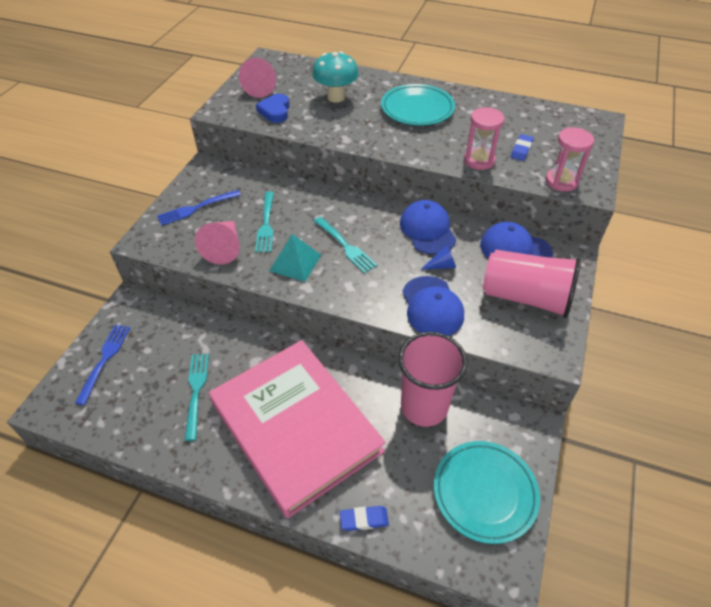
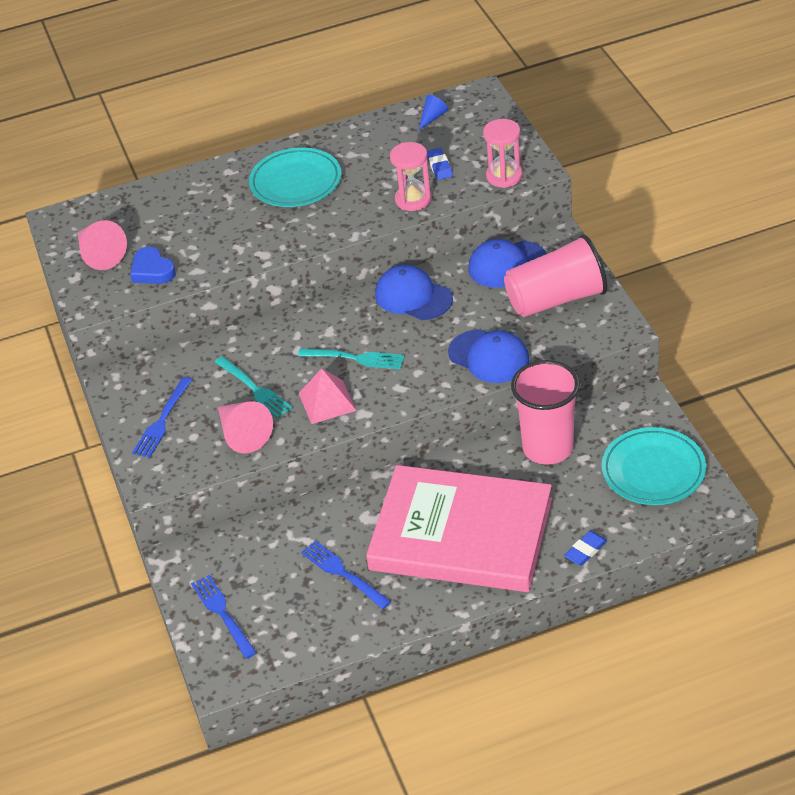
camera: 35 degrees left, 5 degrees down
(196, 391) = (343, 573): turquoise fork -> blue fork
(295, 262) = (327, 401): turquoise pyramid -> pink pyramid
(336, 97) = (196, 218): turquoise mushroom -> none
(442, 265) = (460, 319): blue cone -> blue cone (433, 117)

